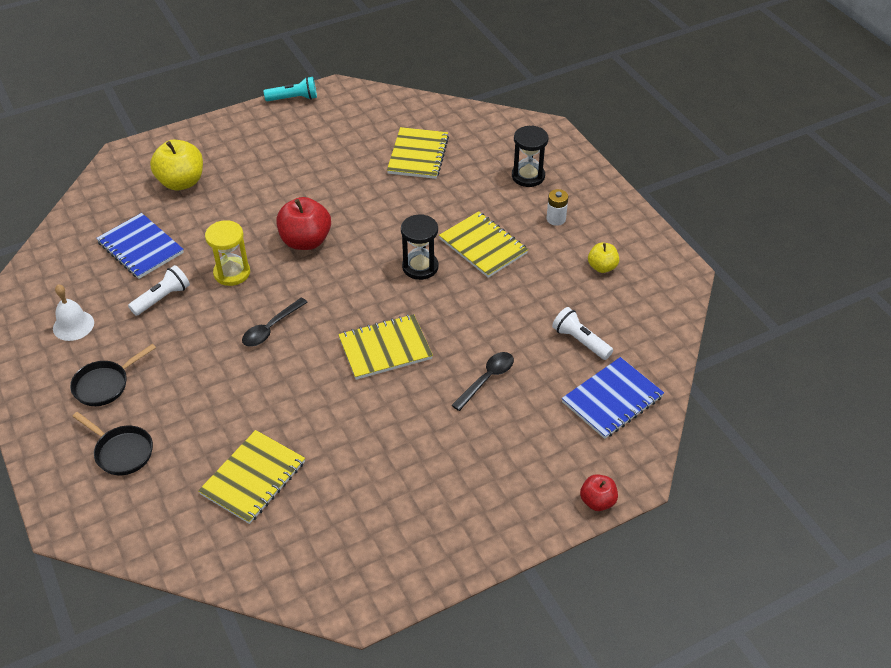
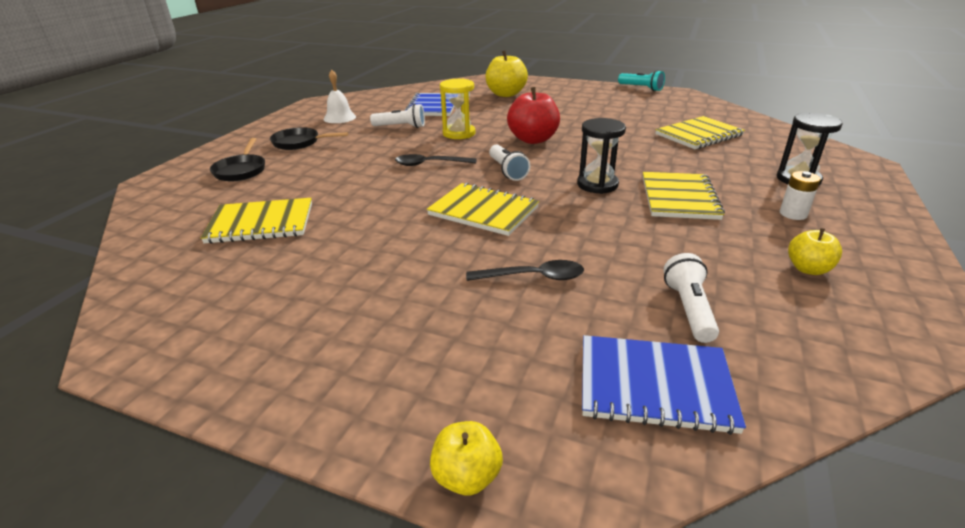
camera: 50 degrees right, 15 degrees down
(341, 294) = (507, 171): none -> white flashlight
(597, 501) = (467, 476): red apple -> yellow apple

